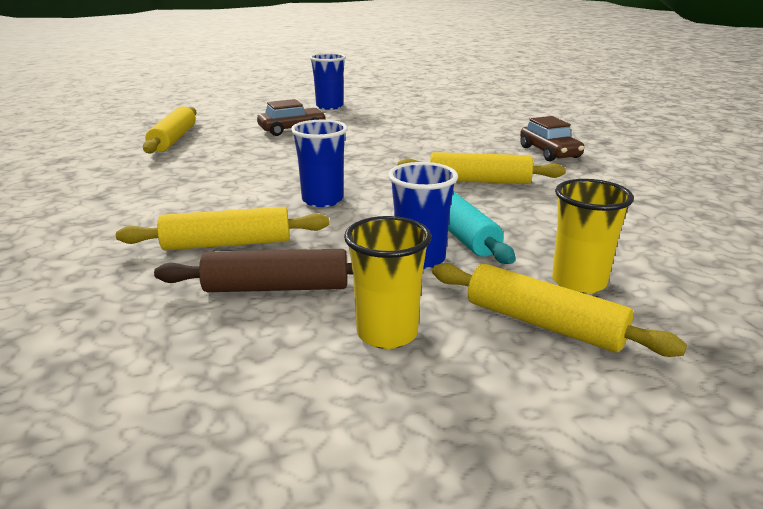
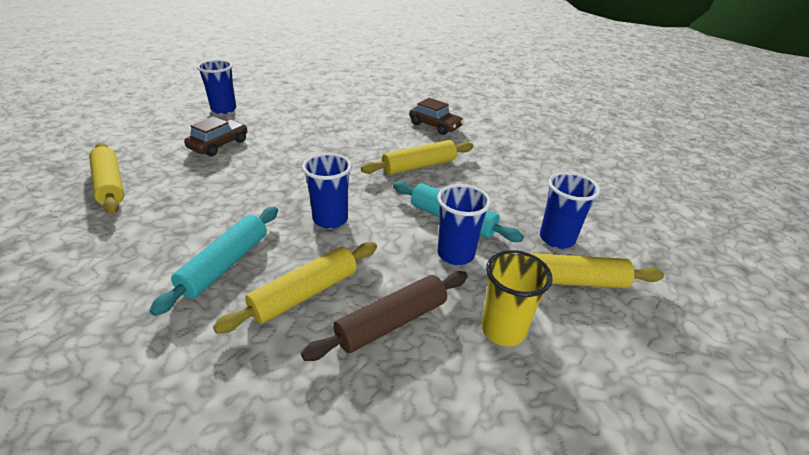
camera: 35 degrees left, 10 degrees up
(190, 207) = (225, 264): none -> turquoise rolling pin
(579, 282) = (557, 239): yellow cup -> blue cup

